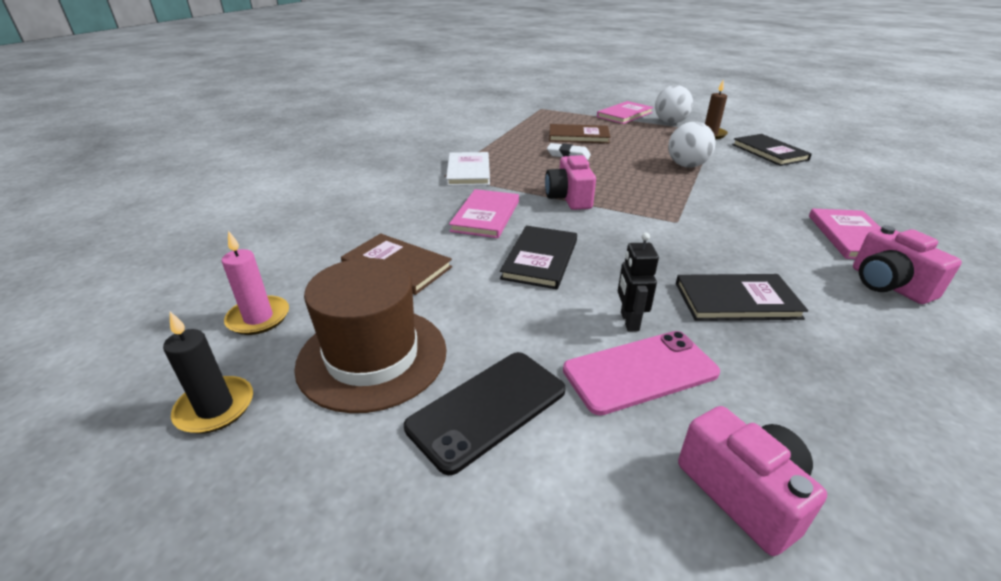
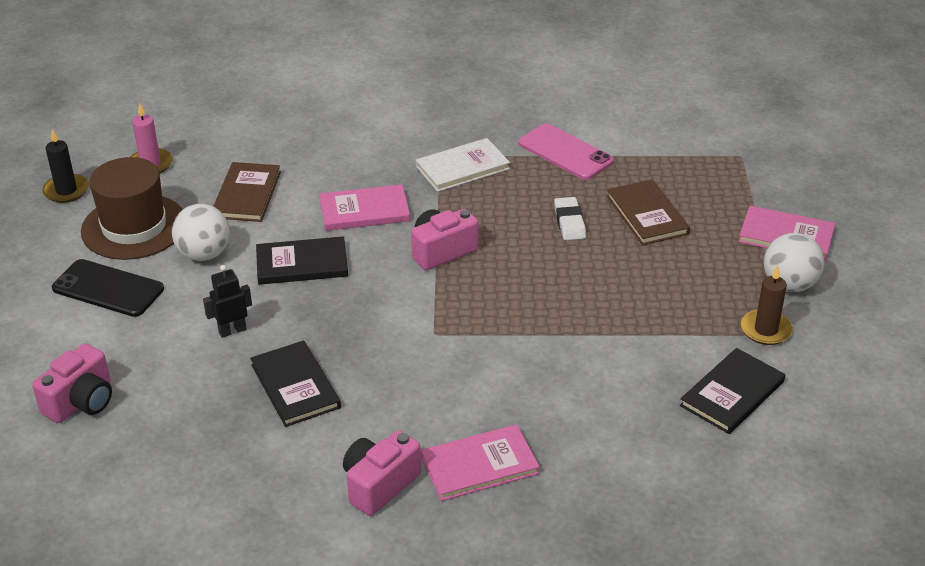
camera: 65 degrees right, 5 degrees up
(640, 372) = (173, 346): pink phone -> pink phone (565, 152)
(686, 166) = (610, 322): white ball -> white ball (204, 254)

